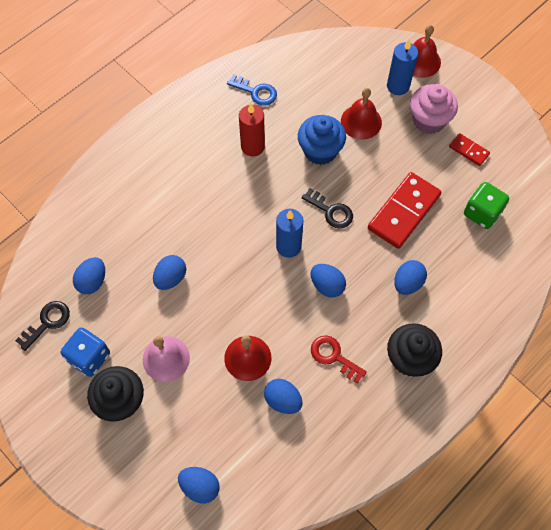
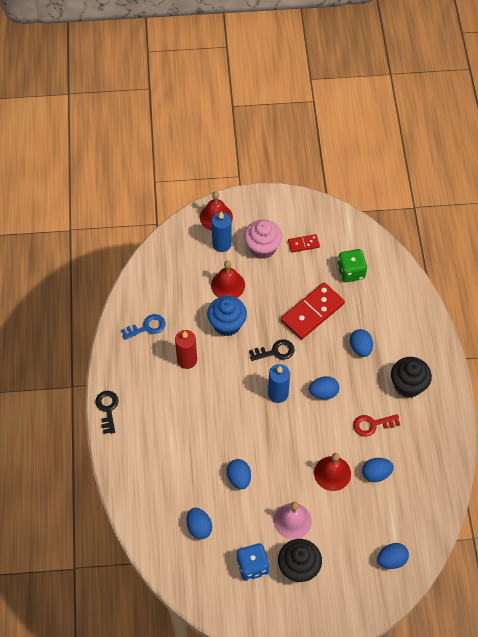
camera: 50 degrees left, 5 degrees down
(47, 322) = (204, 576): black key -> black key (107, 409)
(403, 212) = (312, 312): red domino -> red domino turned 60 degrees clockwise

